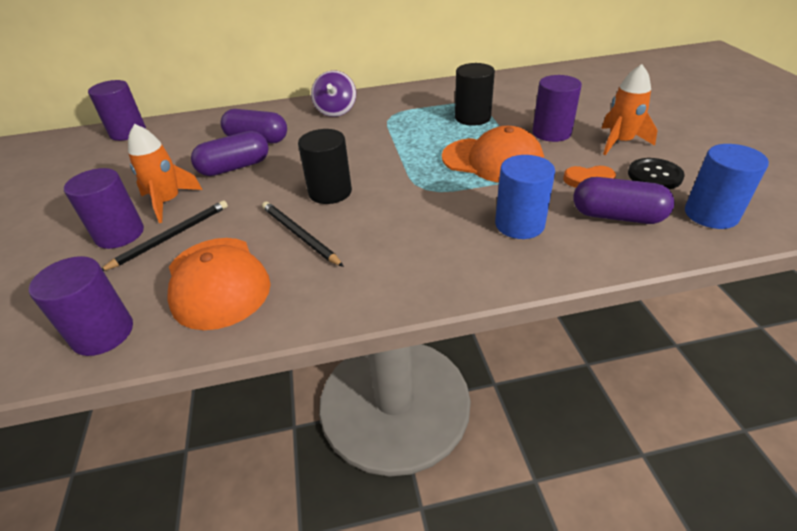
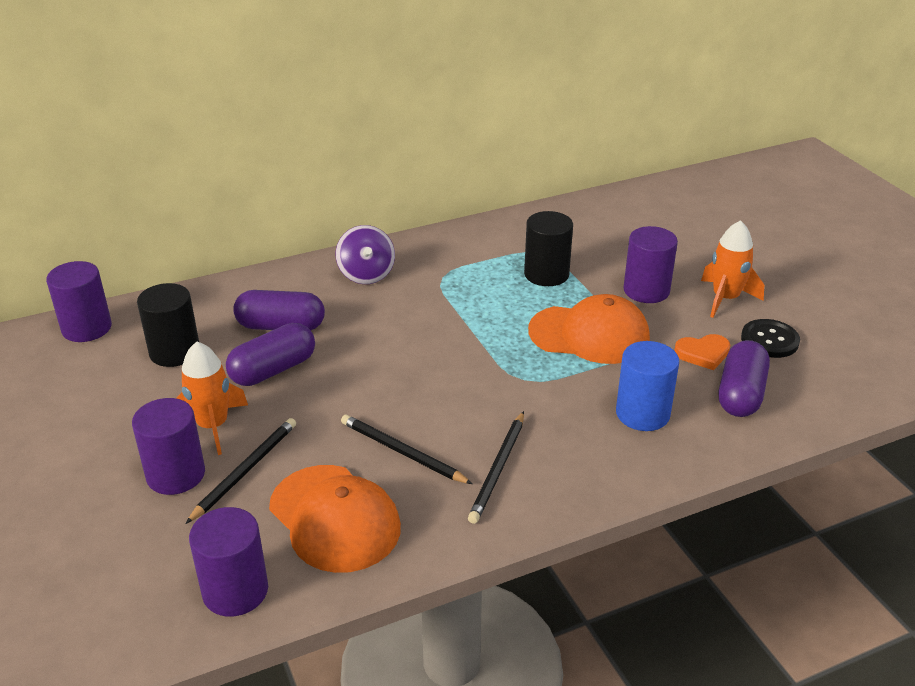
camera: 15 degrees left, 5 degrees down
(330, 192) = (413, 393): black cylinder -> black cylinder (174, 352)
(373, 257) = (498, 469): none -> black pencil
(617, 216) = (740, 394): purple capsule -> purple capsule turned 75 degrees counterclockwise
(711, 214) = (832, 383): blue cylinder -> none

